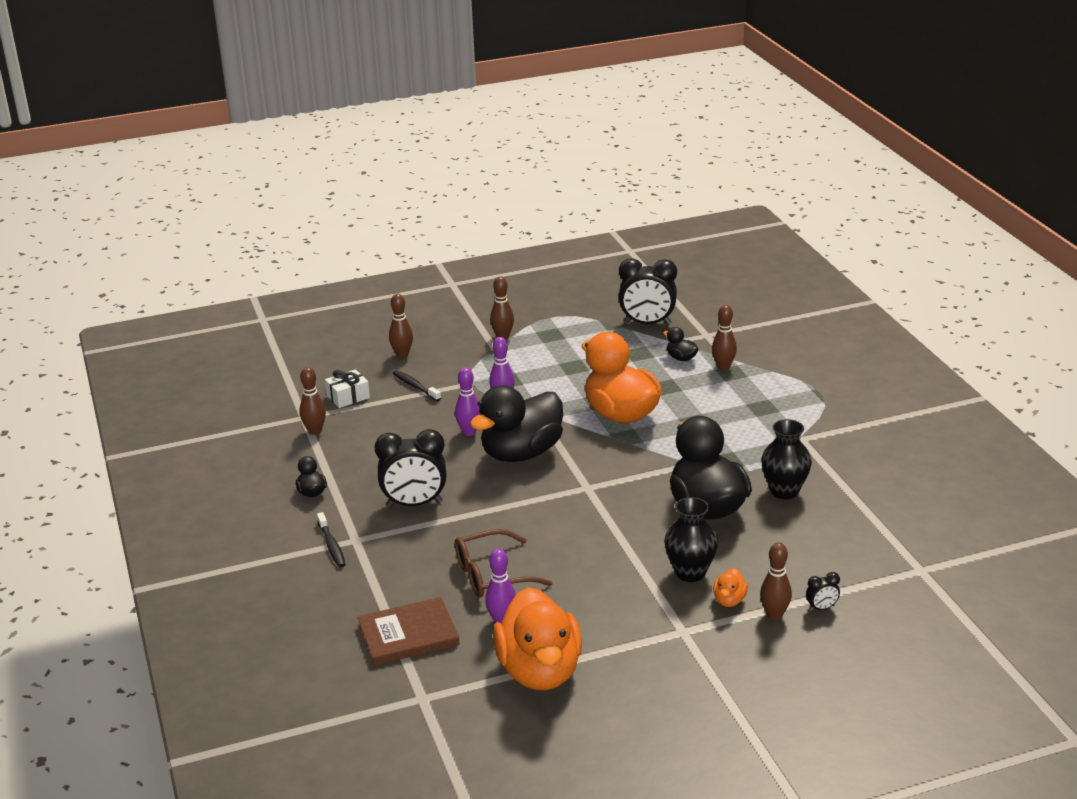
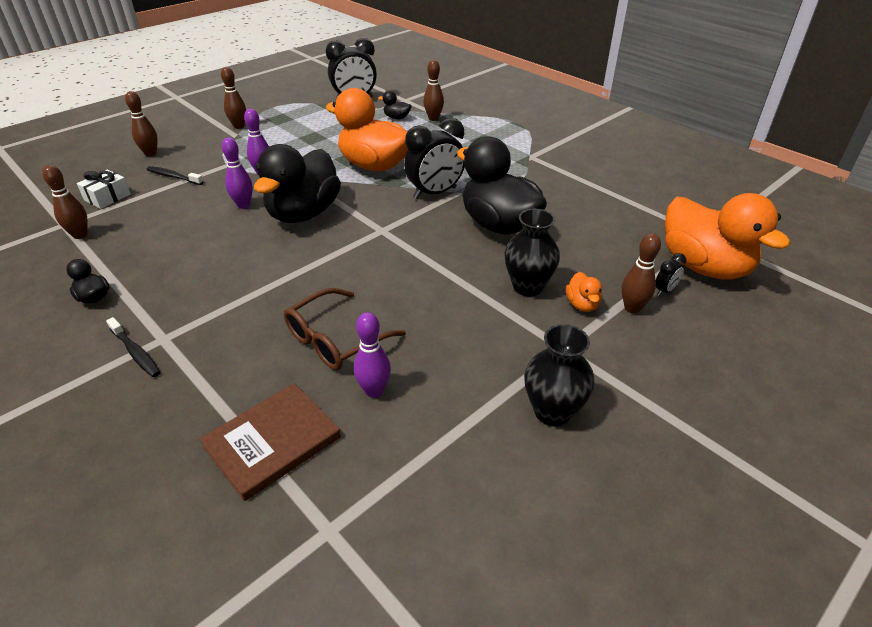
camera: 25 degrees left, 10 degrees up
(414, 504) = (216, 284): black clock -> black clock (435, 193)
(540, 671) = (451, 443): orange duck -> orange duck (704, 267)
(784, 491) = (550, 198): black vase -> black vase (552, 412)

